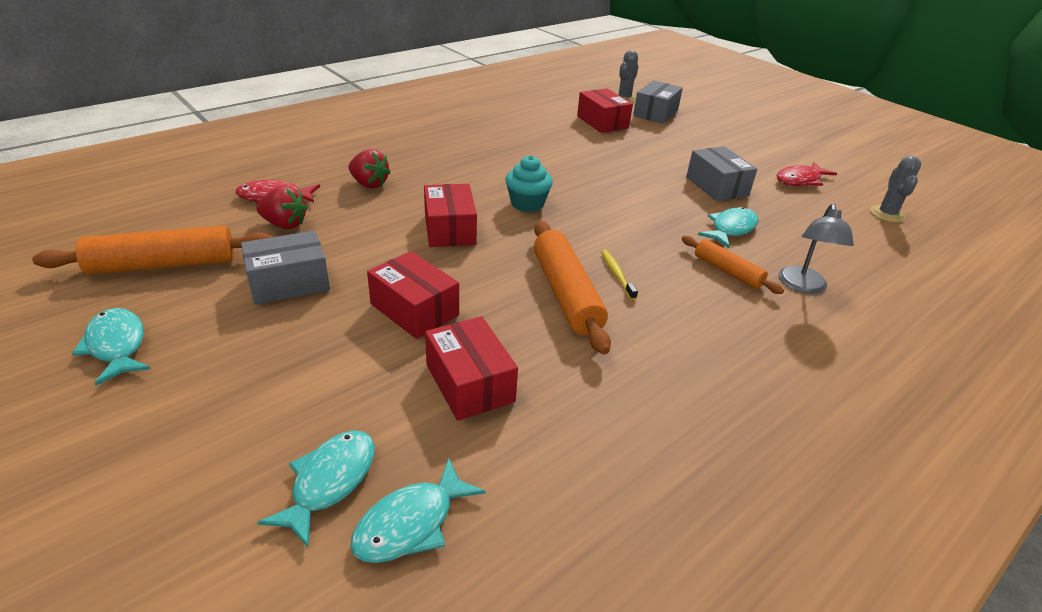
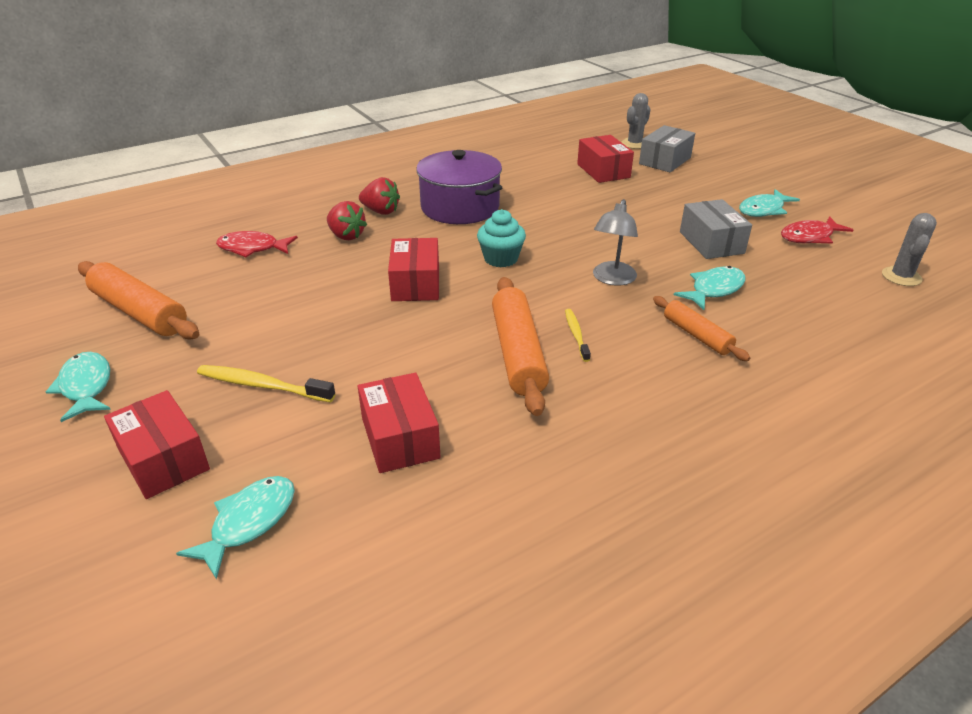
camera: 10 degrees right, 0 degrees up
(163, 265) = (139, 312): orange rolling pin -> orange rolling pin turned 45 degrees clockwise
(284, 224) = (257, 275): red strawberry -> red strawberry (381, 211)
(289, 283) = (250, 333): grey box -> none
(314, 336) = (262, 385): none -> yellow toothbrush
(411, 523) = (315, 565): turquoise fish -> turquoise fish (763, 210)
(414, 310) = (363, 363): red box -> red box (163, 459)
(476, 156) = (460, 207): none -> purple pot
(803, 287) = (777, 354): grey lamp -> grey lamp (612, 279)

